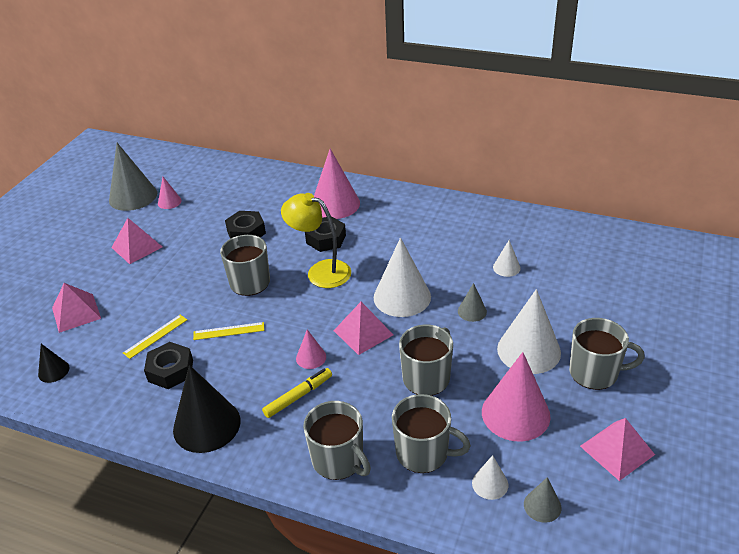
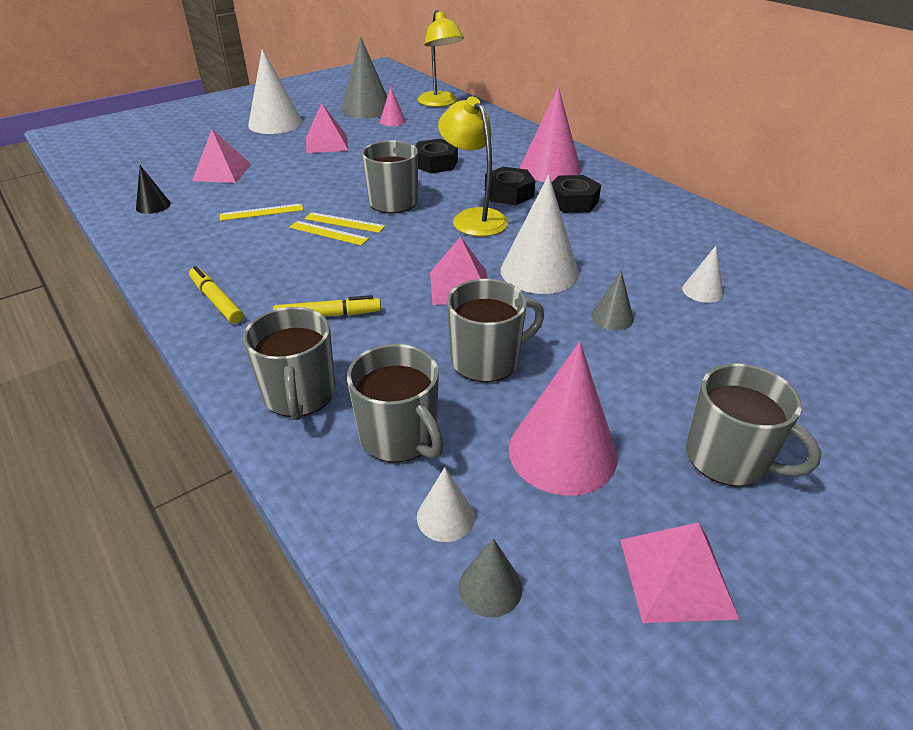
camera: 30 degrees right, 0 degrees up
(170, 370) = (241, 243): black nut -> black nut (572, 202)
(191, 167) = (440, 103): none -> yellow lamp
(206, 425) = (216, 301): black cone -> yellow marker
(231, 316) = (344, 222): none -> yellow ruler
(311, 357) = (380, 286): pink cone -> none
(528, 350) = (650, 389): white cone -> white cone (275, 123)

